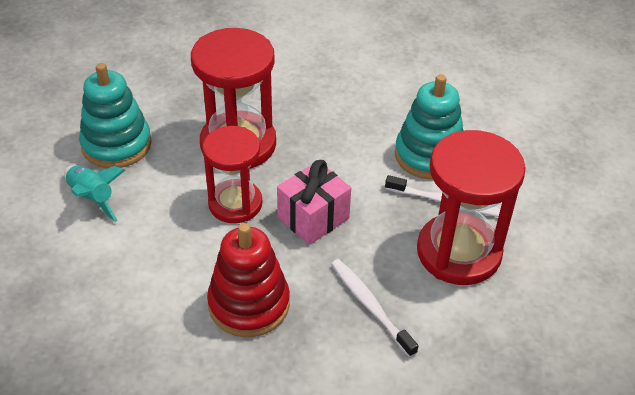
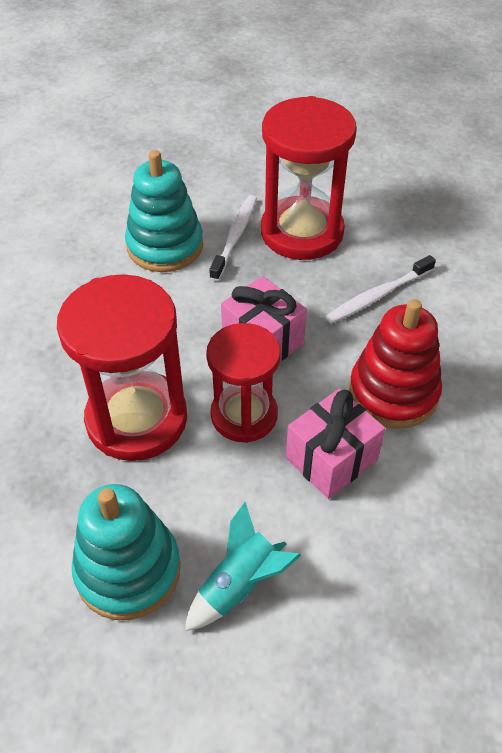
camera: 90 degrees left, 5 degrees up
(185, 255) = (331, 459): none -> pink gift

